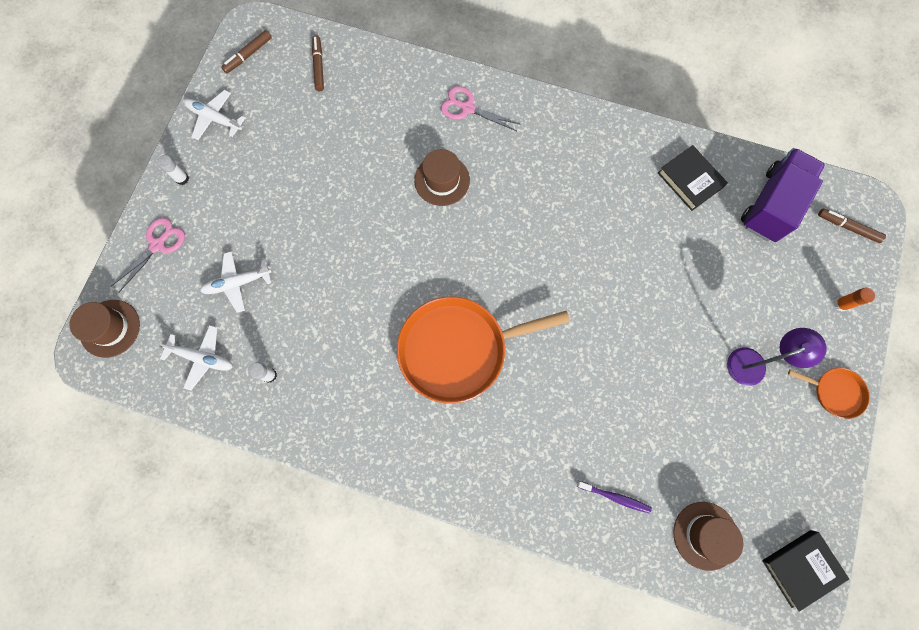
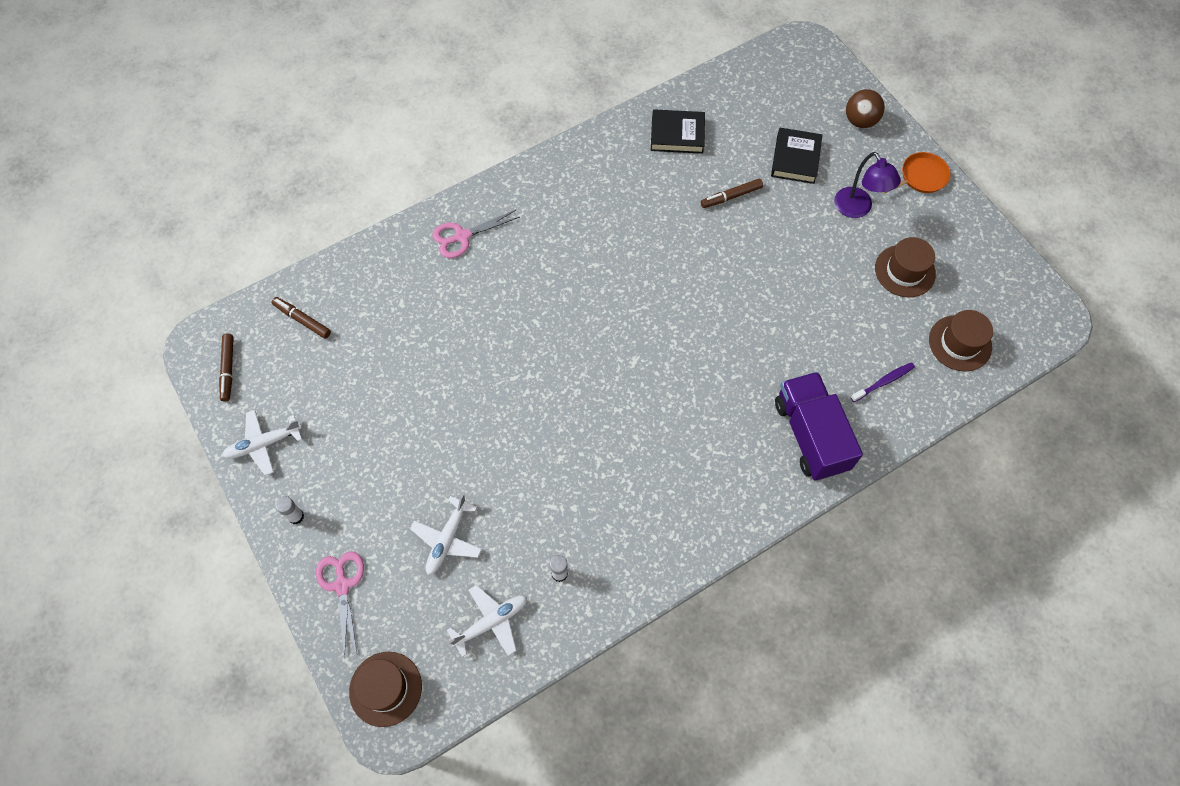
camera: 50 degrees left, 10 degrees down
(442, 180) = (509, 304): brown hat -> brown hat (905, 271)
(458, 349) = (669, 403): orange pan -> none
(753, 363) = (857, 209): purple lamp -> purple lamp turned 135 degrees clockwise
(771, 205) = (746, 100): purple truck -> purple truck (811, 435)
(801, 568) = (1030, 300): black book -> black book (795, 159)
(840, 304) = (860, 121): orange glue stick -> brown ball
(847, 227) = (806, 69): brown marker -> brown marker (731, 196)

